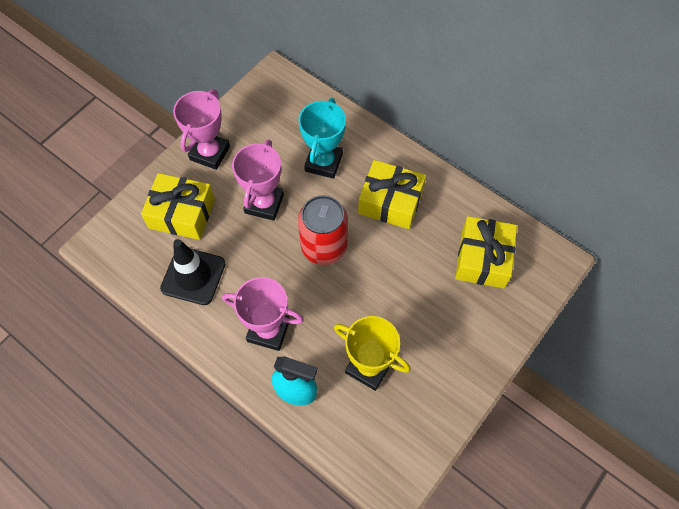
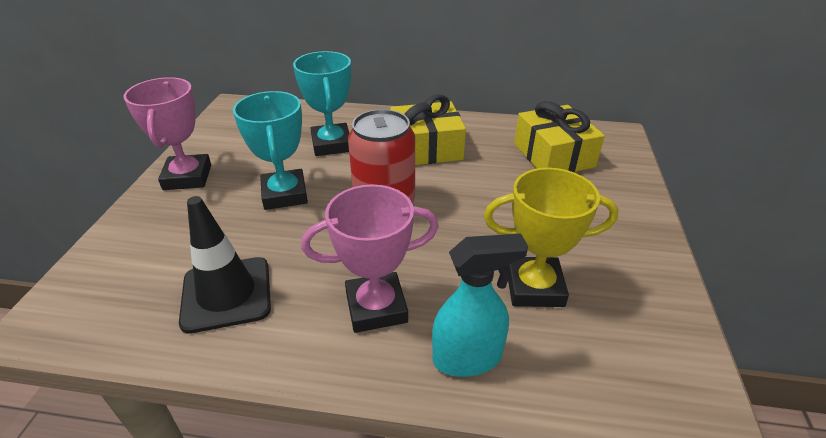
camera: 30 degrees left, 25 degrees down
(182, 214) = (175, 239): yellow gift -> none
(264, 204) = (285, 194): pink trophy -> turquoise trophy

